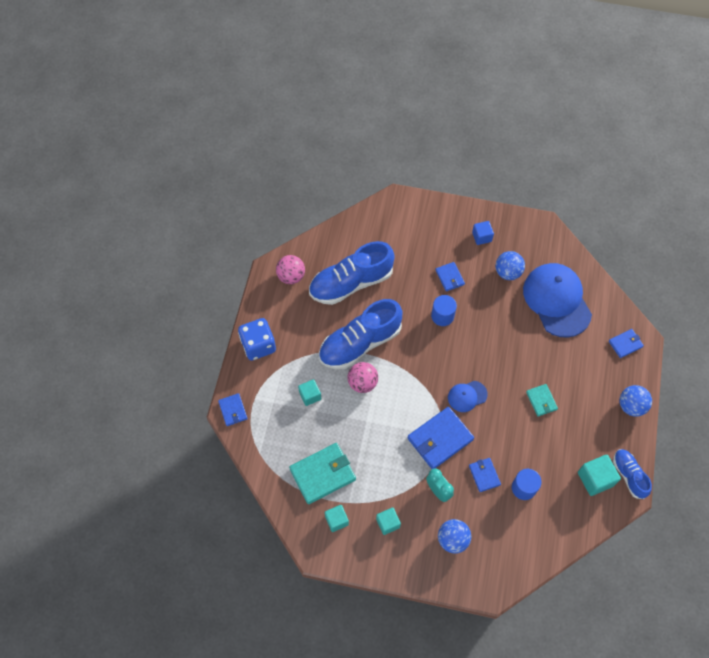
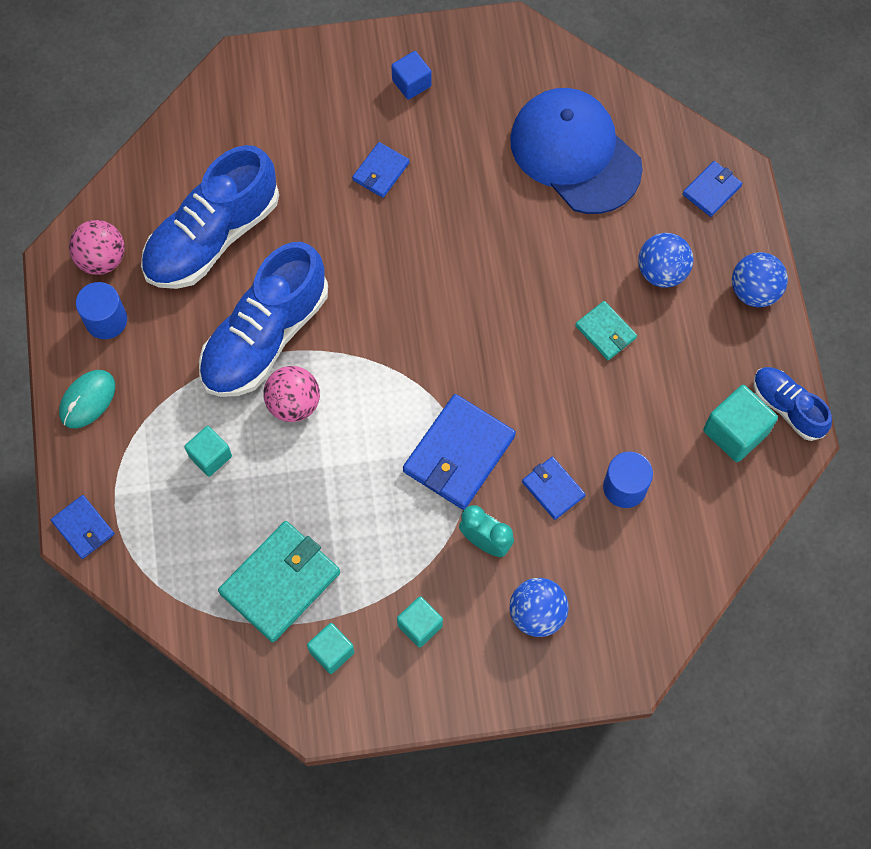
camera: 20 degrees left, 5 degrees up
(258, 345) = (87, 400): blue dice -> turquoise mouse
(442, 316) = (391, 242): blue cylinder -> blue cylinder (106, 320)
(449, 277) = (380, 171): blue wallet -> blue wallet turned 75 degrees clockwise
(467, 396) = (479, 366): blue cap -> none
(507, 272) = (476, 131): blue ball -> blue ball (662, 271)

